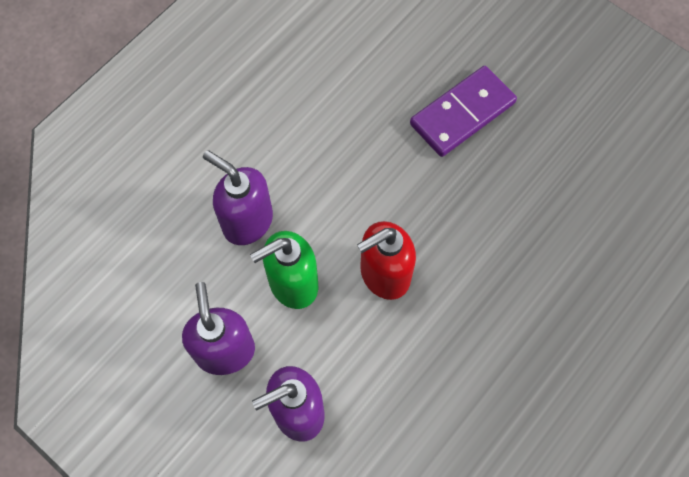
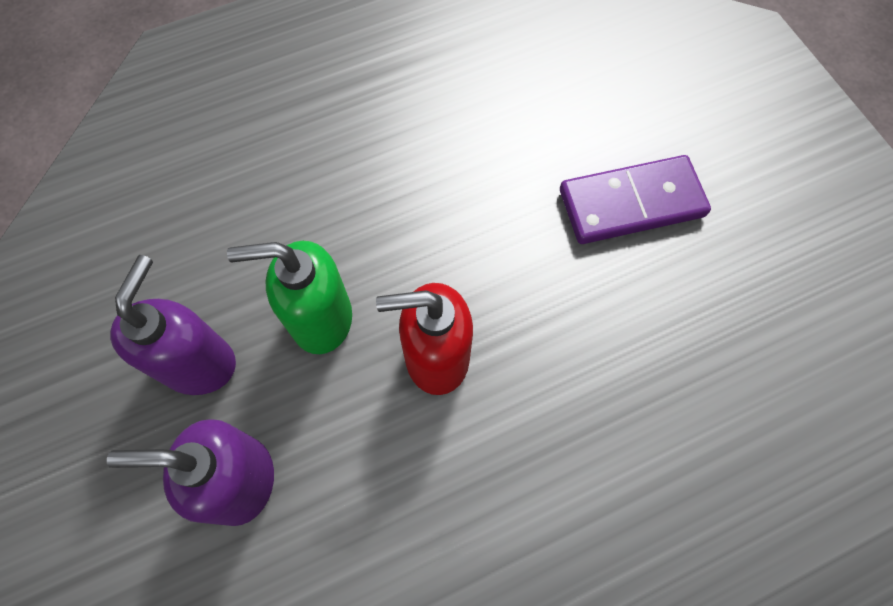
camera: 25 degrees right, 0 degrees up
(247, 221) = (308, 223): purple soap dispenser -> none

